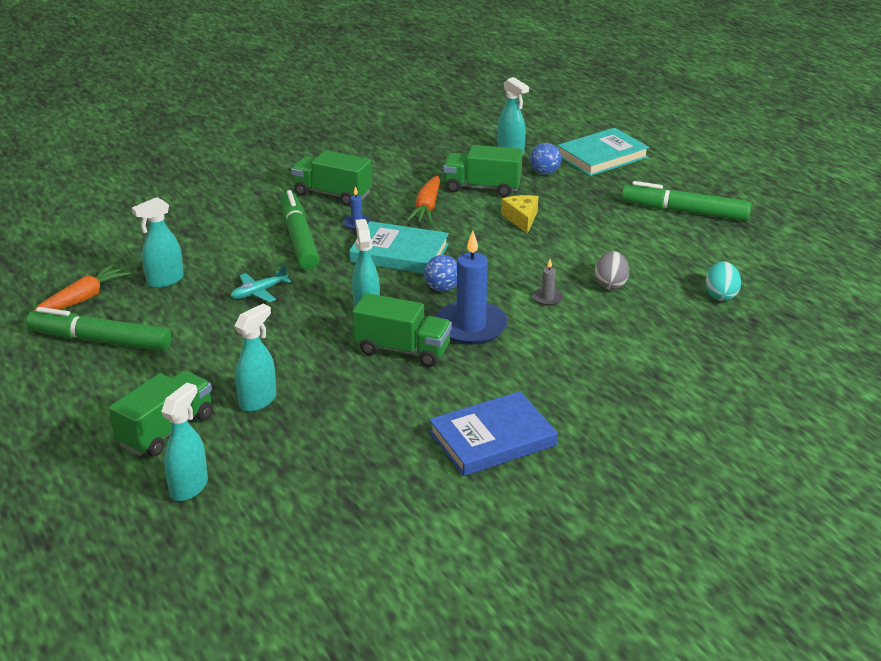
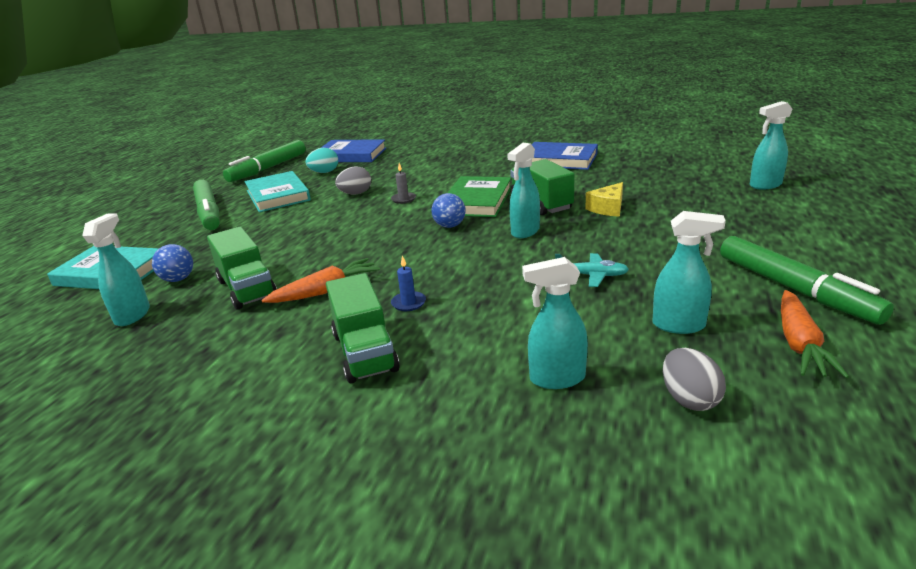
camera: 130 degrees left, 5 degrees down
(83, 298) = (799, 344): orange carrot -> orange carrot turned 75 degrees counterclockwise
(130, 245) = (689, 399): none -> grey egg
(166, 430) = (763, 212): green truck -> none
(258, 401) = (677, 208): turquoise spray bottle -> turquoise spray bottle (556, 378)
(299, 239) = (484, 312): green marker -> green marker (268, 168)
(399, 253) = (428, 261): turquoise book -> turquoise book (278, 195)
(471, 326) = (477, 201): blue candle -> green book
(521, 219) = (294, 249): yellow cheese -> yellow cheese (608, 208)
(770, 334) = (351, 155): none -> blue book

